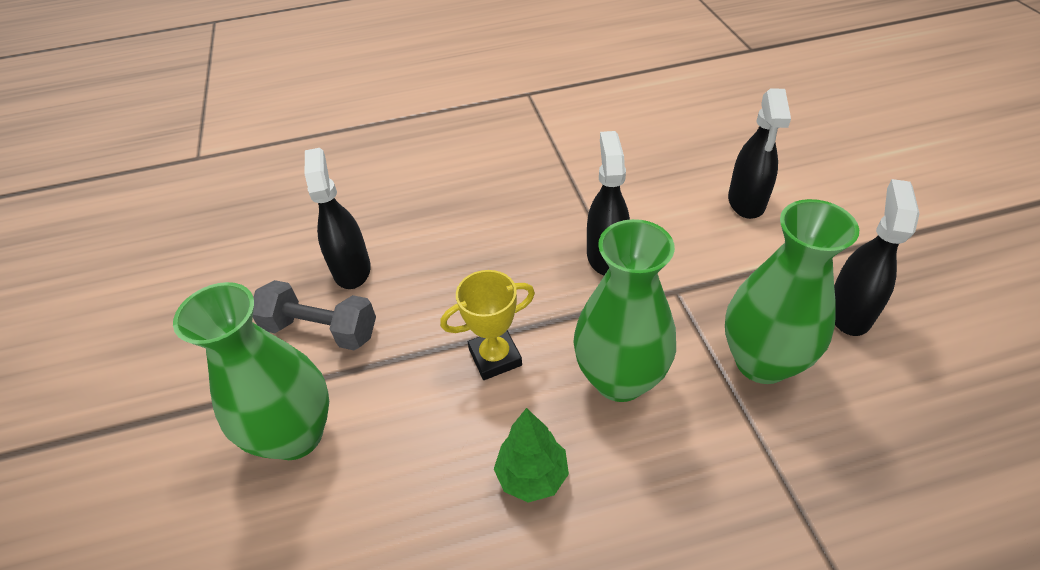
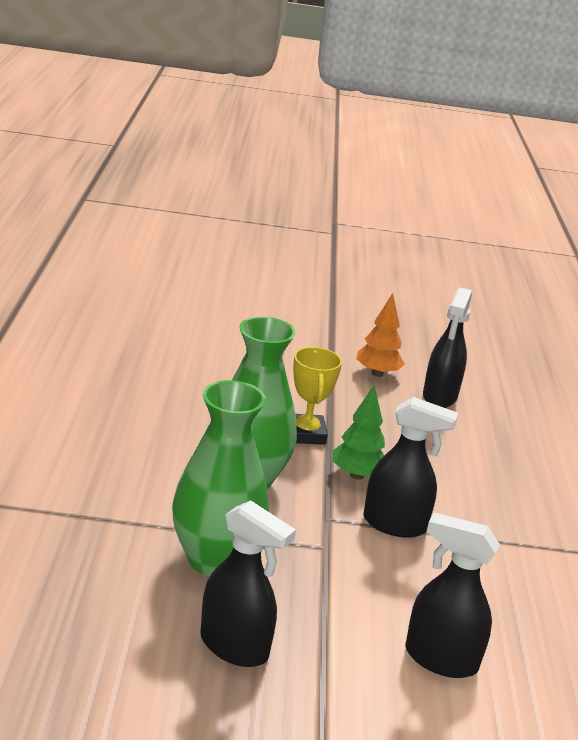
camera: 100 degrees right, 20 degrees down
(296, 435) = (287, 351): green vase -> none
(321, 330) = (377, 373): grey dumbbell -> orange tree
(352, 269) = (439, 397): black spray bottle -> black spray bottle turned 105 degrees clockwise
(532, 476) = (194, 420): green tree -> green tree (356, 475)

